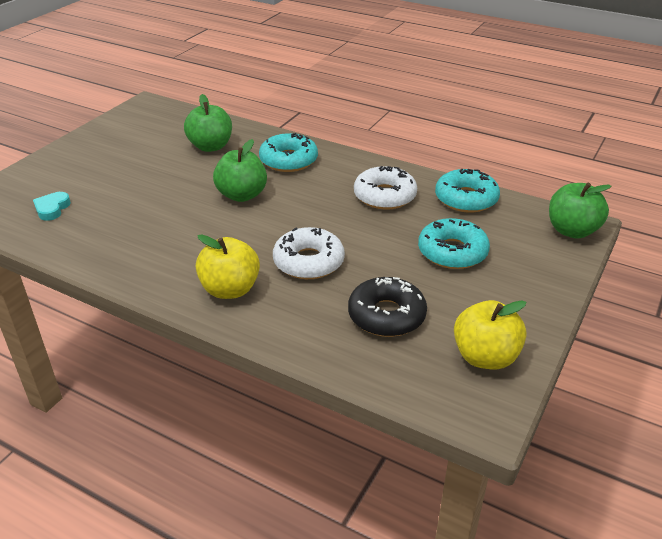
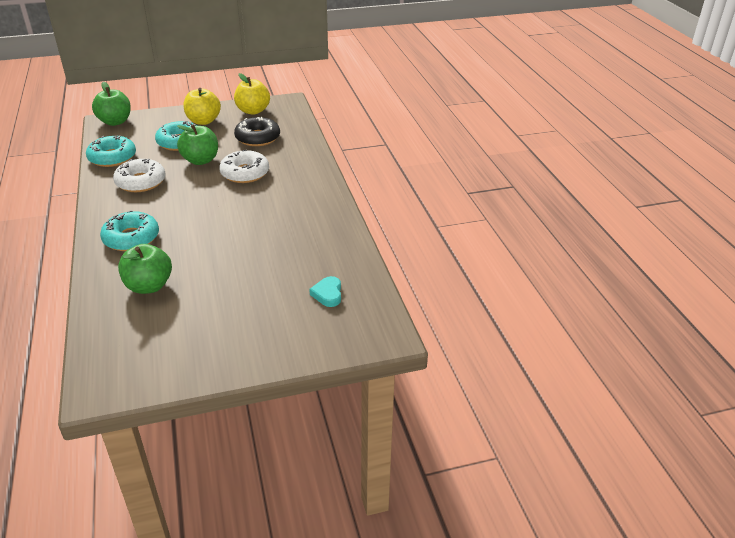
camera: 135 degrees left, 0 degrees up
(52, 209) = (328, 294): turquoise heart -> turquoise heart turned 120 degrees clockwise
(230, 289) = (300, 181): yellow apple -> yellow apple (203, 121)
(242, 195) = (205, 229): green apple -> green apple (200, 160)

